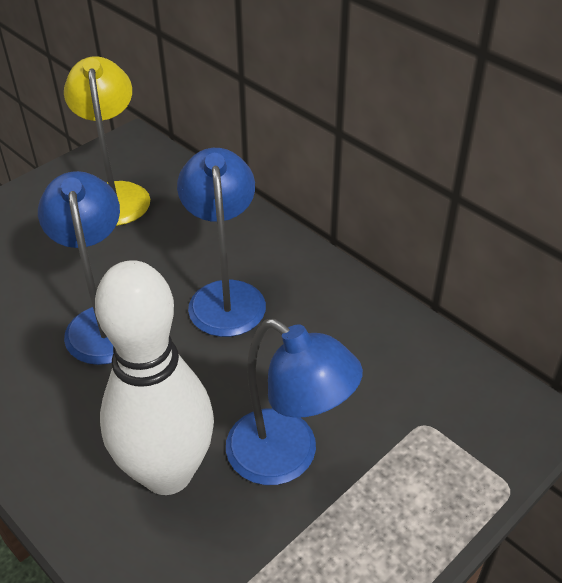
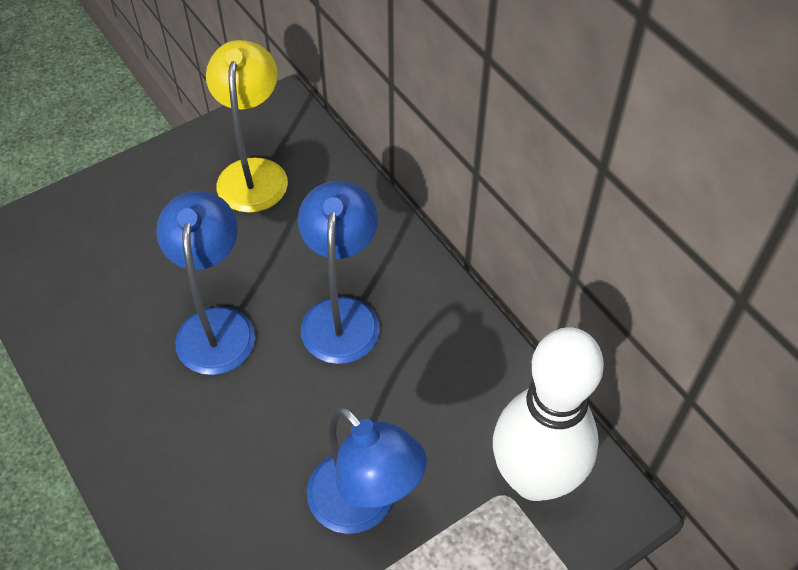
camera: 10 degrees right, 10 degrees up
(167, 473) = (249, 502): white bowling pin -> white bowling pin (534, 478)

